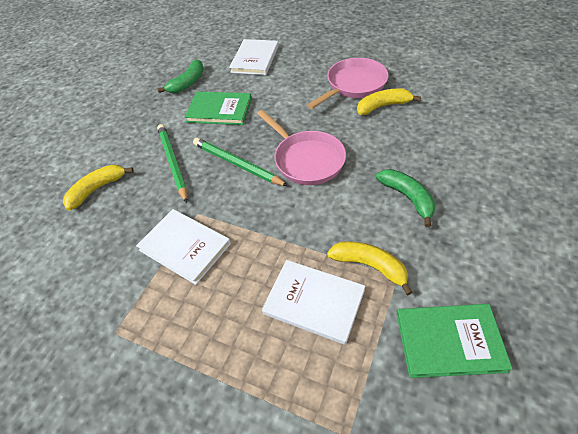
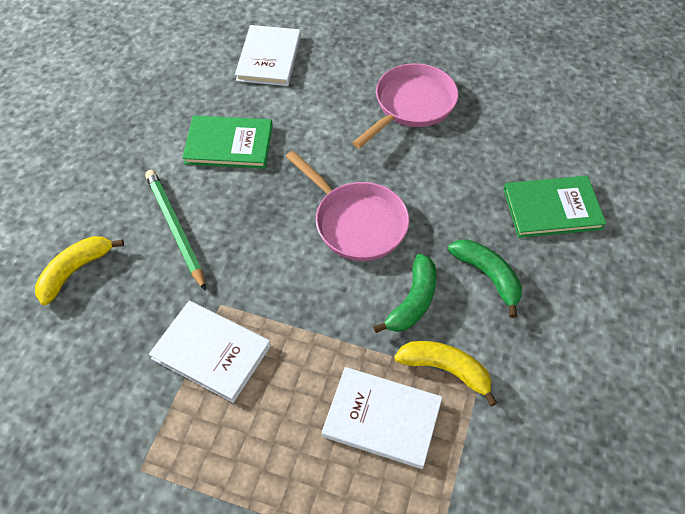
camera: 10 degrees left, 5 degrees up
(188, 83) = (176, 97): green banana -> green banana (413, 301)
(237, 164) = (265, 230): green pencil -> none
(383, 106) = (452, 140): yellow banana -> none
(449, 341) = (539, 458): green book -> green book (552, 209)

